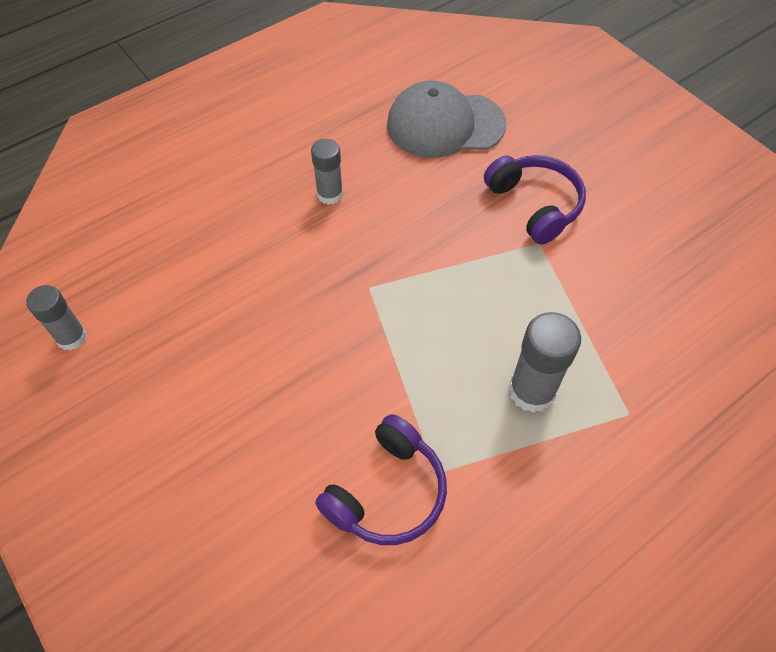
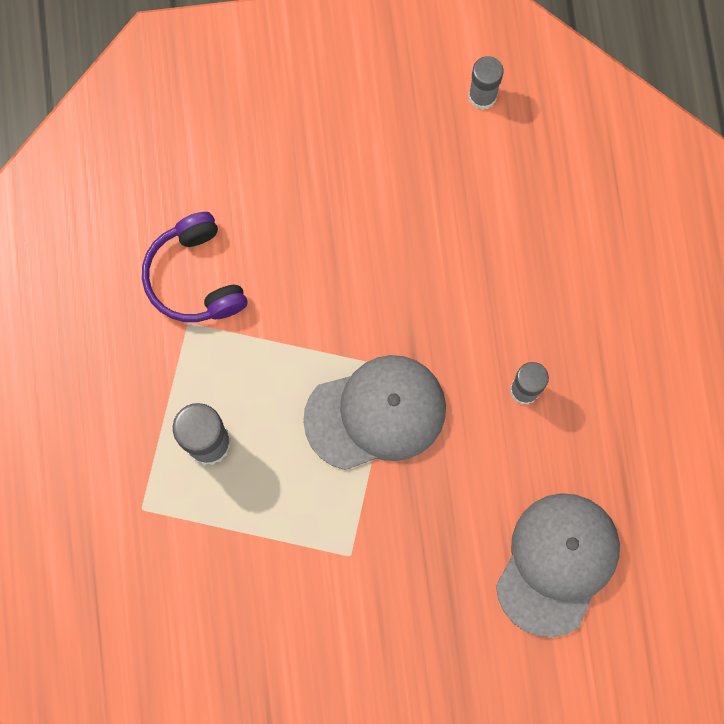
camera: 120 degrees right, 20 degrees up
(415, 280) = (375, 413): none -> grey cap
(535, 205) = (397, 584): purple headphones -> none

